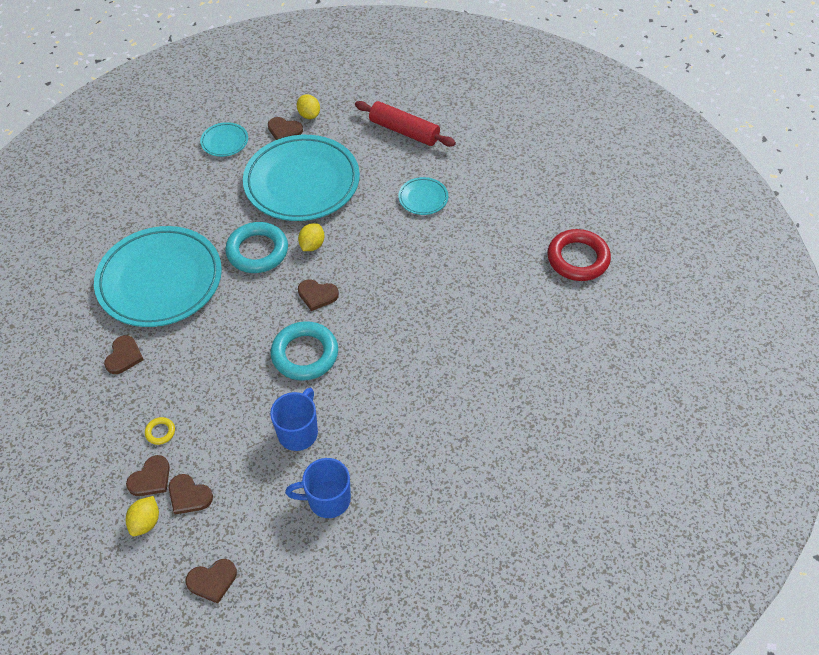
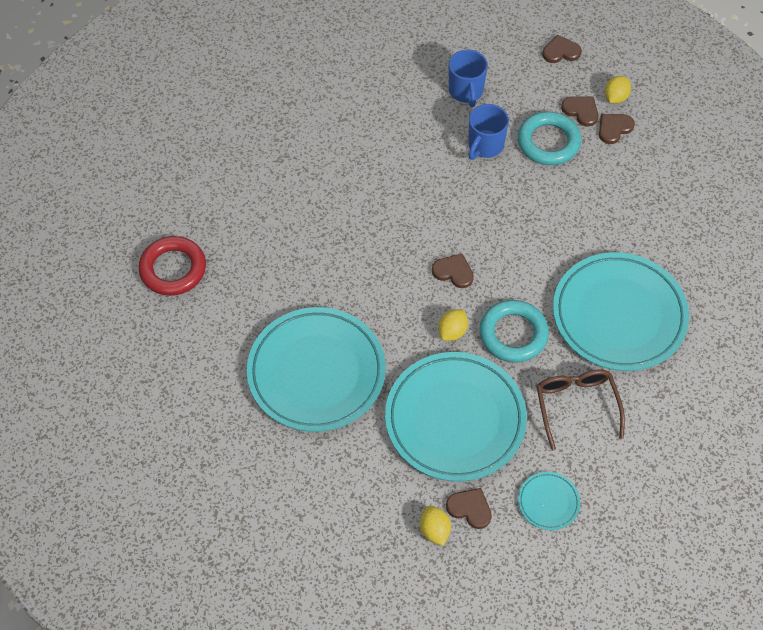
camera: 170 degrees left, 5 degrees up
(124, 356) = (649, 238): brown heart -> none
(160, 432) = (608, 164): yellow ring -> none
(201, 206) = (576, 406): none -> brown glasses
(305, 354) = (472, 213): turquoise ring -> turquoise ring (548, 142)
(327, 499) = (466, 91): blue mug -> blue mug turned 75 degrees clockwise
(404, 131) = (315, 479): red rolling pin -> none
(423, 198) = (316, 373): turquoise plate -> turquoise plate, size x2.35

